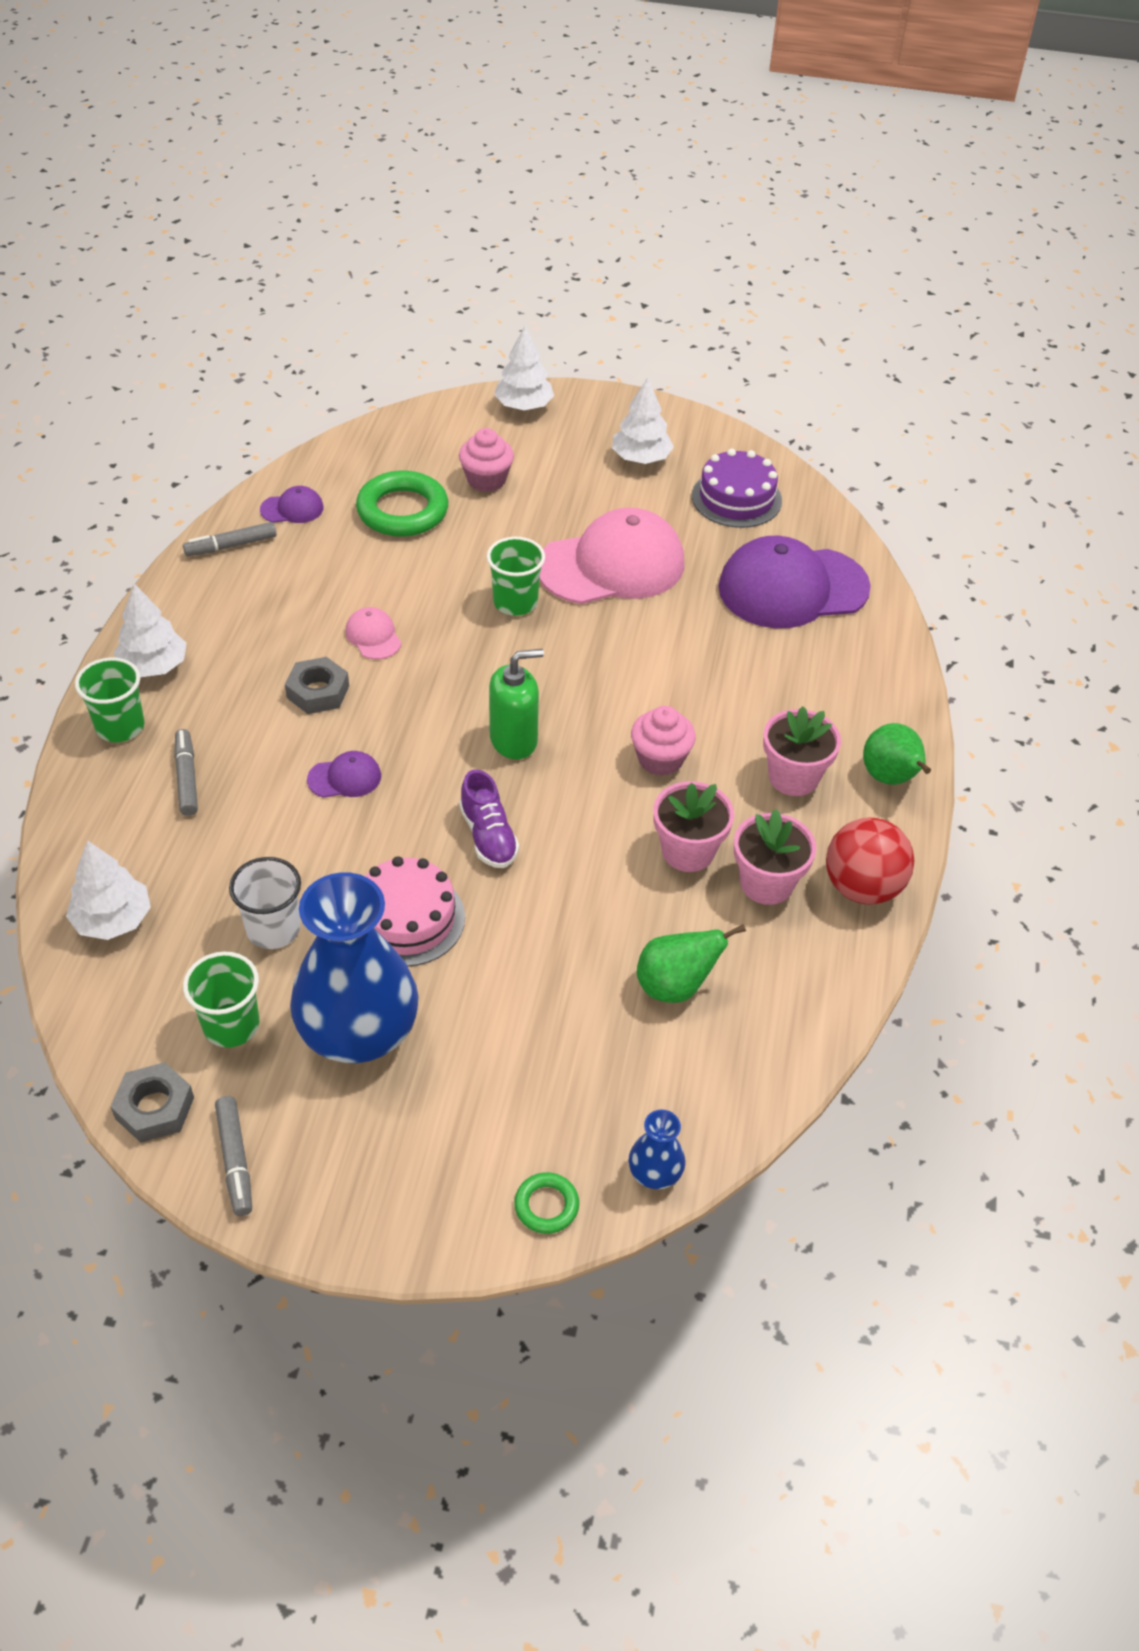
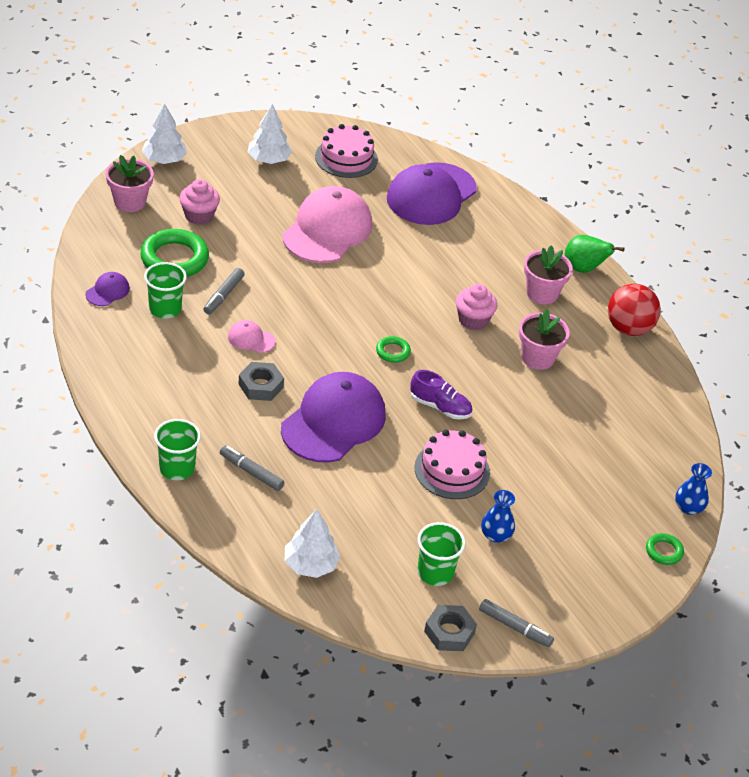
camera: 45 degrees left, 5 degrees down
(154, 666) = (150, 425): white tree -> none
(231, 546) = (100, 332): grey marker -> grey marker (223, 295)
(273, 929) = (396, 516): white cup -> none
(345, 778) = (333, 422): purple cap -> purple cap, size x2.34
(358, 1031) = (495, 535): blue vase -> blue vase, size x0.43
(514, 740) = (393, 352): green soap dispenser -> green ring
(515, 602) = (303, 278): green cup -> green cup (165, 309)
(675, 986) = (604, 423): green pear -> none
(736, 498) = (346, 158): purple cake -> pink cake
(766, 883) = (588, 352): pink flower pot -> pink flower pot (130, 202)

